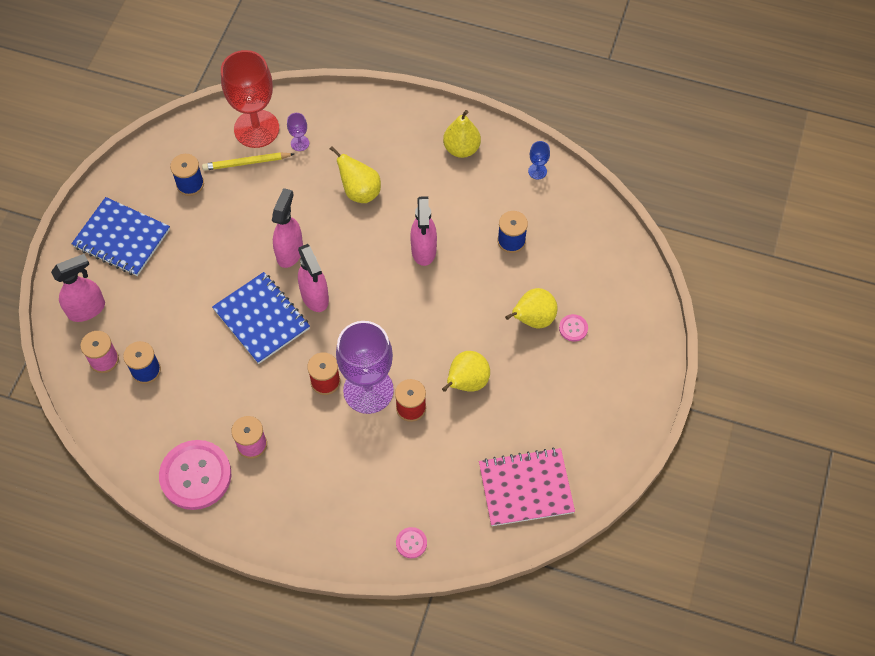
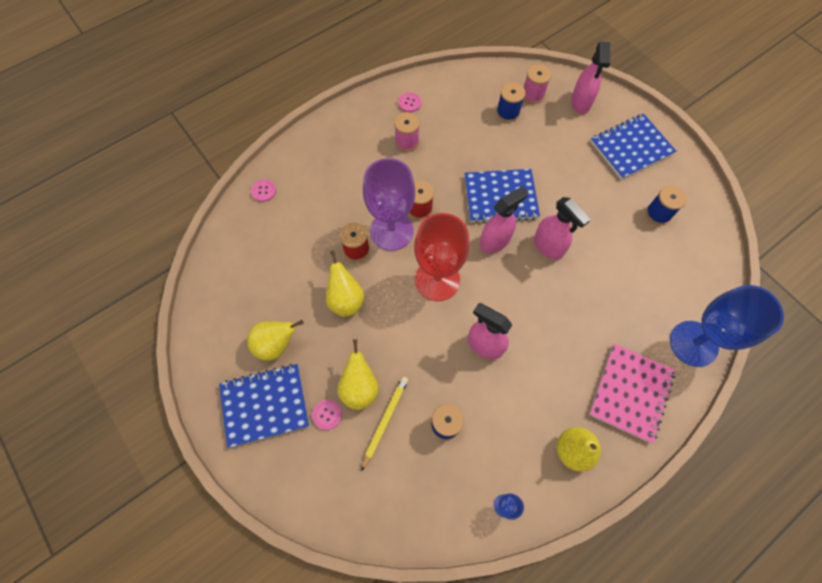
camera: 125 degrees right, 5 degrees up
(195, 475) = (409, 103): pink button -> pink button, size x0.43
(246, 163) = (658, 263): yellow pencil -> yellow pencil (385, 420)
(256, 129) = (692, 290): red goblet -> red goblet (437, 280)
(300, 143) = (657, 314): purple goblet -> none
(308, 109) = (693, 343): none -> blue goblet
(315, 297) = (495, 241): pink spray bottle -> pink spray bottle turned 135 degrees clockwise
(360, 191) = (576, 332): yellow pear -> yellow pear (276, 345)
(526, 488) = (236, 284): pink notebook -> pink notebook (630, 393)
(604, 380) = (265, 405): none -> blue notebook

